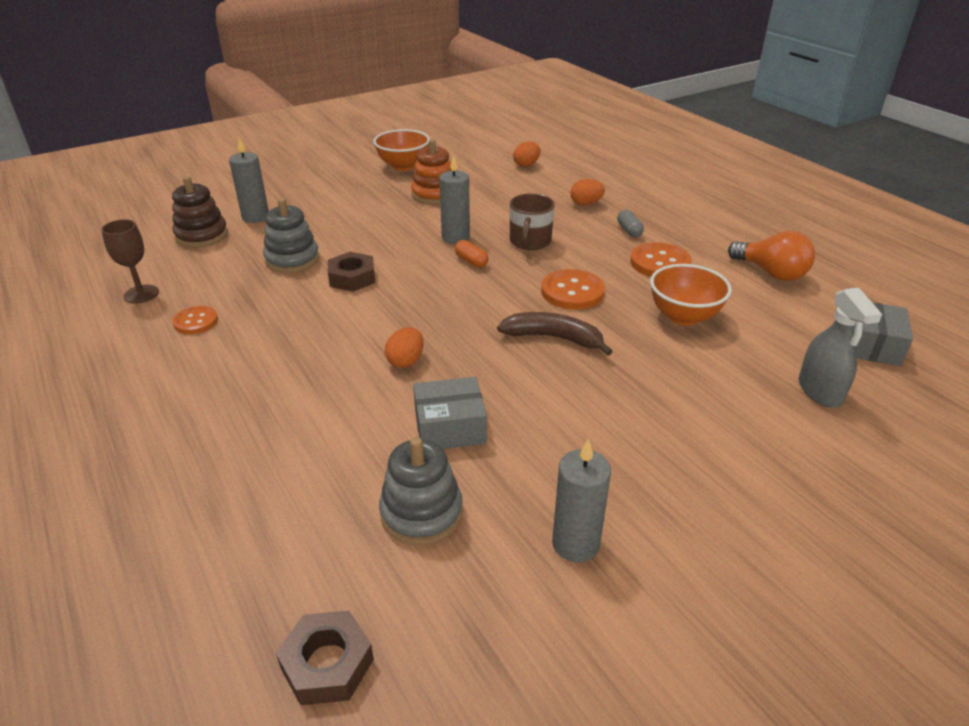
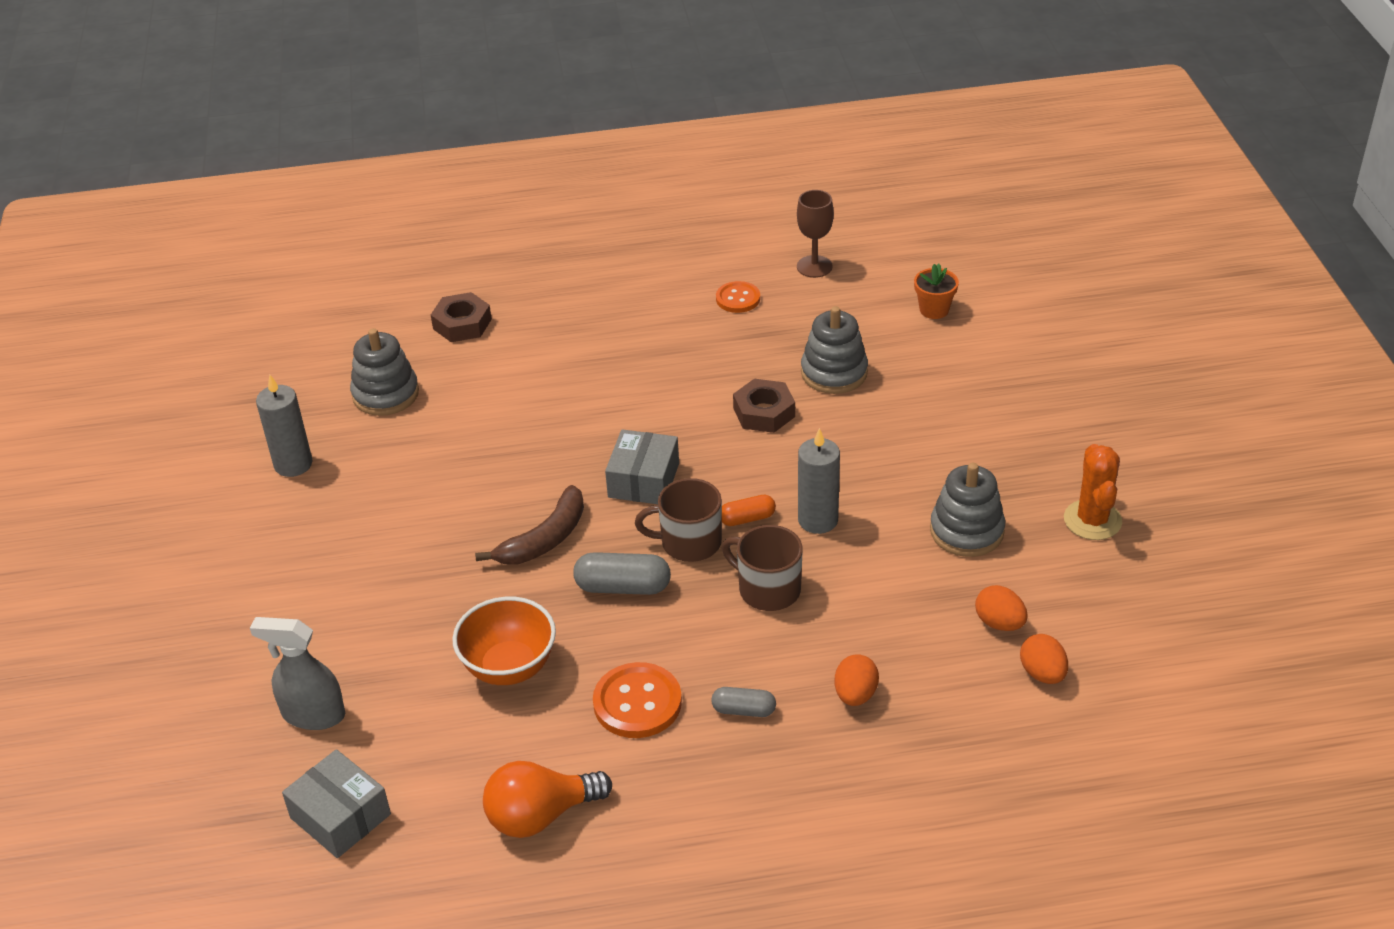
camera: 115 degrees right, 5 degrees up
(202, 235) = (934, 310): brown stacking toy -> orange flower pot
(255, 217) = (967, 354): grey candle -> none
(327, 664) = (304, 333): brown nut -> brown nut (462, 324)
(403, 166) = (1092, 520): orange bowl -> orange cactus
(406, 361) = (579, 423): orange egg -> orange egg (999, 623)
(434, 194) = (966, 531): orange stacking toy -> grey stacking toy
(450, 427) = (466, 430): grey box -> grey box (643, 480)
(510, 277) = (689, 542): none -> brown mug
(572, 292) = (623, 587): orange button -> grey capsule

